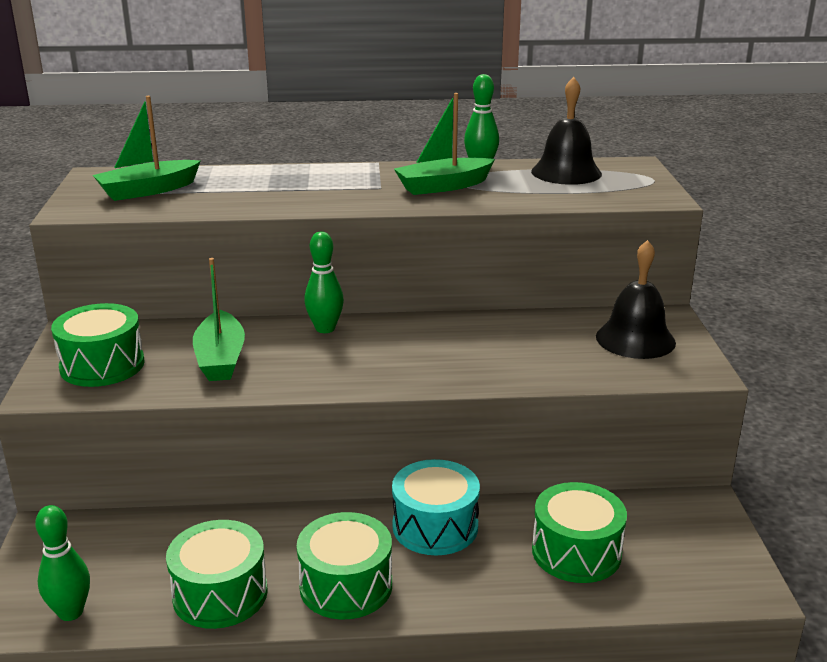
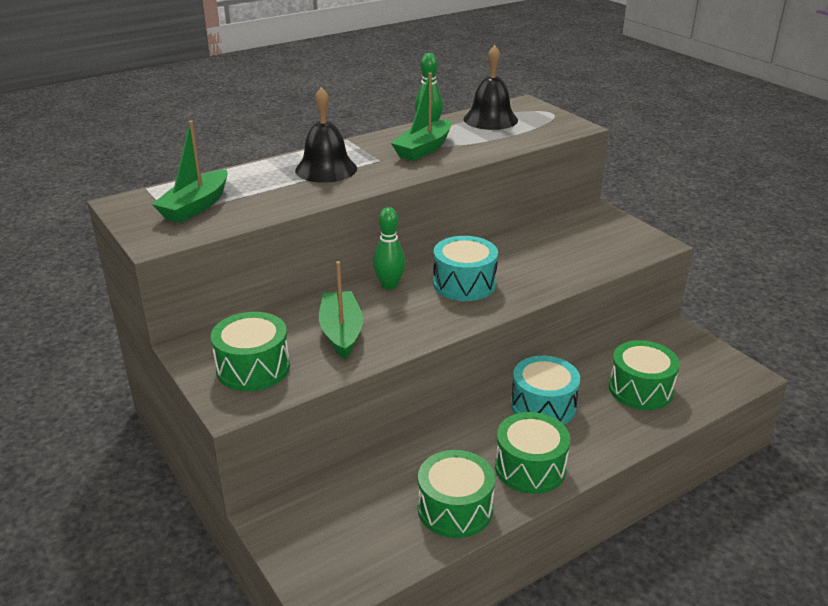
camera: 30 degrees left, 5 degrees up
(70, 612) = (363, 569): green bowling pin -> none
(220, 359) = (341, 332): green boat -> green boat turned 150 degrees counterclockwise
(405, 349) = (464, 284): none -> turquoise drum
(635, 339) = (597, 232): black bell -> black bell (326, 169)

